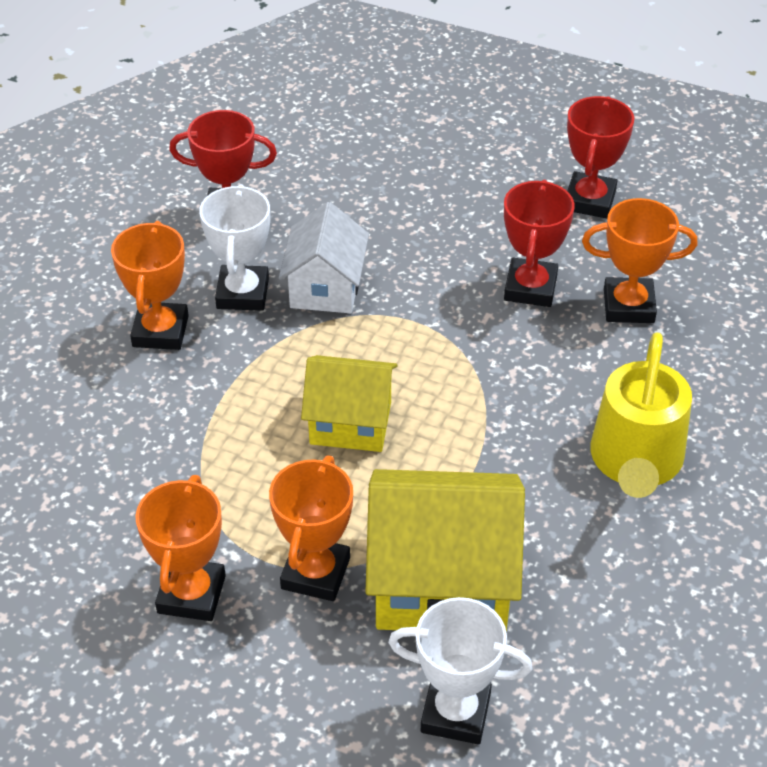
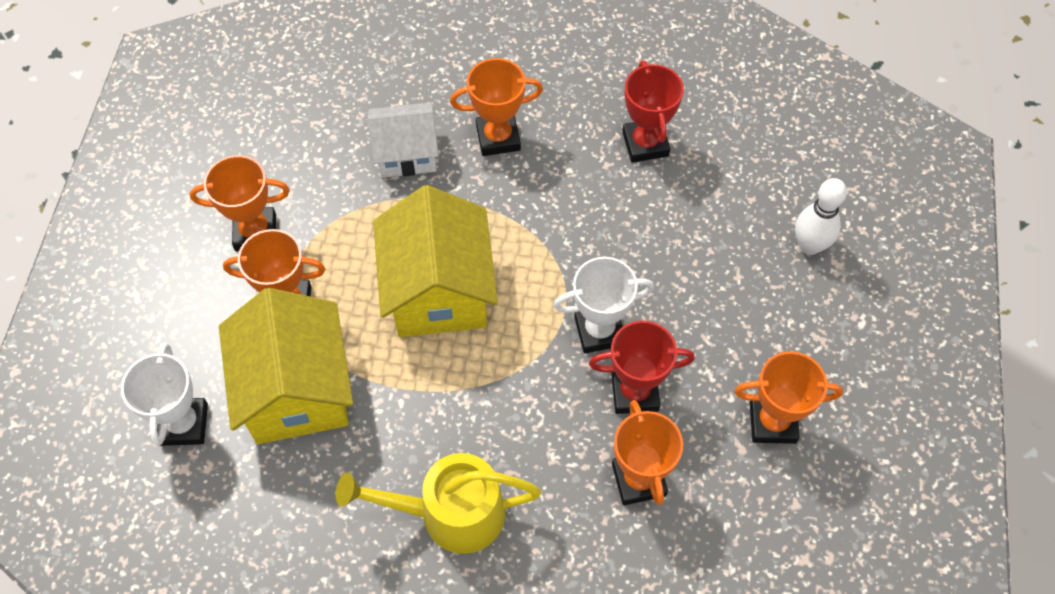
camera: 75 degrees right, 15 degrees up
(242, 293) = (556, 179): white trophy -> white trophy (599, 331)
(325, 287) = (582, 235): white house -> white house (406, 153)
(350, 423) = (438, 291): yellow house -> yellow house, size x1.60
(404, 130) = (809, 245): none -> white bowling pin
(589, 200) = (772, 422): red trophy -> orange trophy

